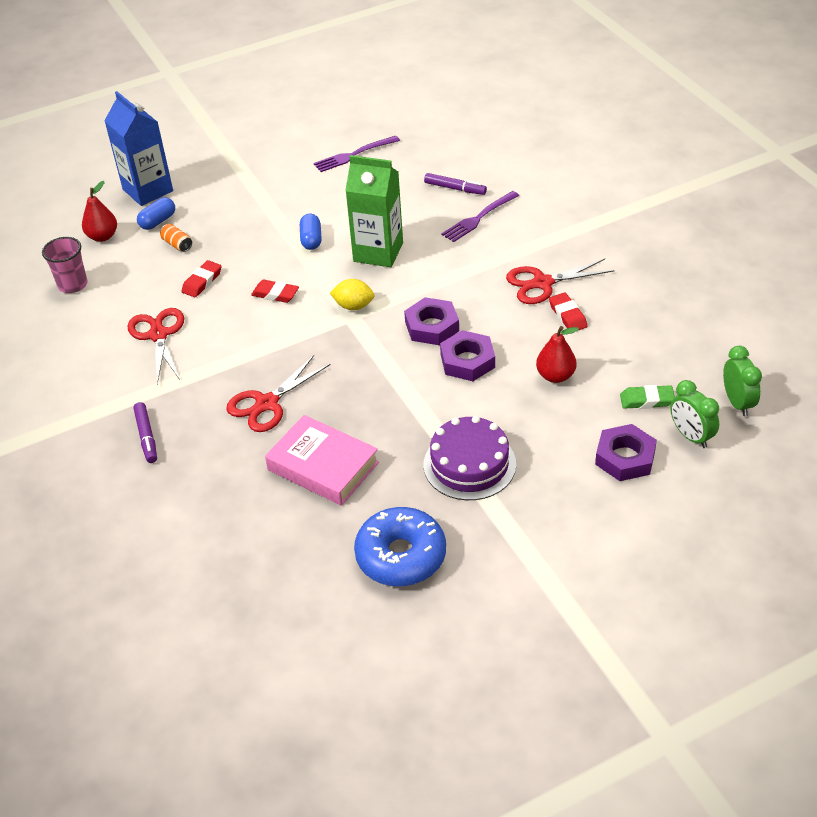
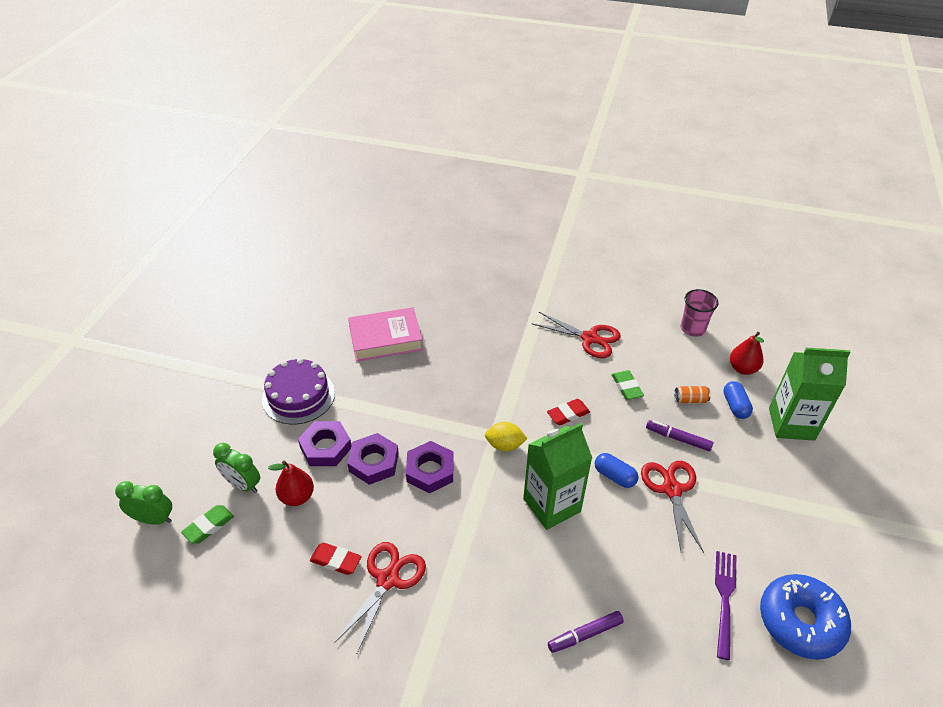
camera: 130 degrees right, 0 degrees up
(146, 437) = (501, 290): purple marker -> purple marker (678, 438)
(148, 190) = (791, 424): blue carton -> green carton
(202, 282) = (626, 387): red eraser -> green eraser
(267, 403) = (465, 347): red scissors -> red scissors (671, 489)
(353, 306) = (504, 445): yellow lemon -> yellow lemon turned 45 degrees clockwise
(401, 556) = (288, 327): blue donut -> blue donut (800, 622)
(479, 218) = (520, 613): purple fork -> none
(625, 458) = (194, 469): purple nut -> purple nut (325, 447)
(737, 403) = (129, 577): green clock -> green clock (243, 485)

